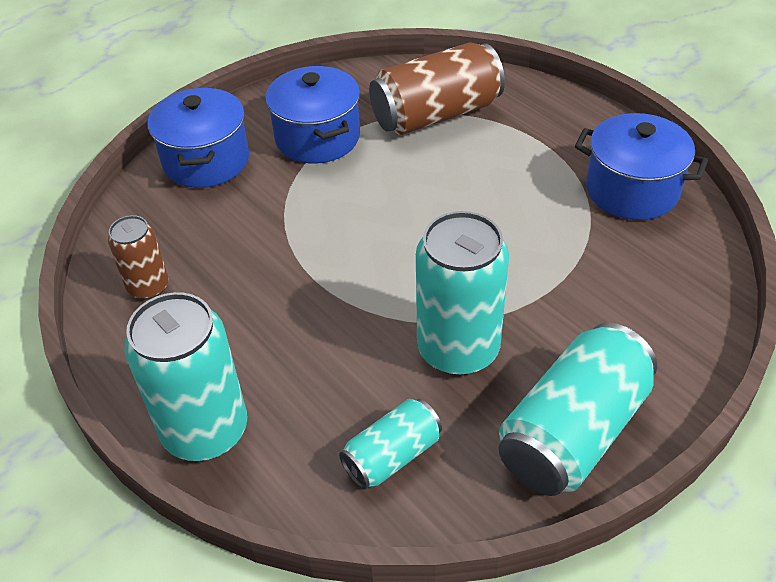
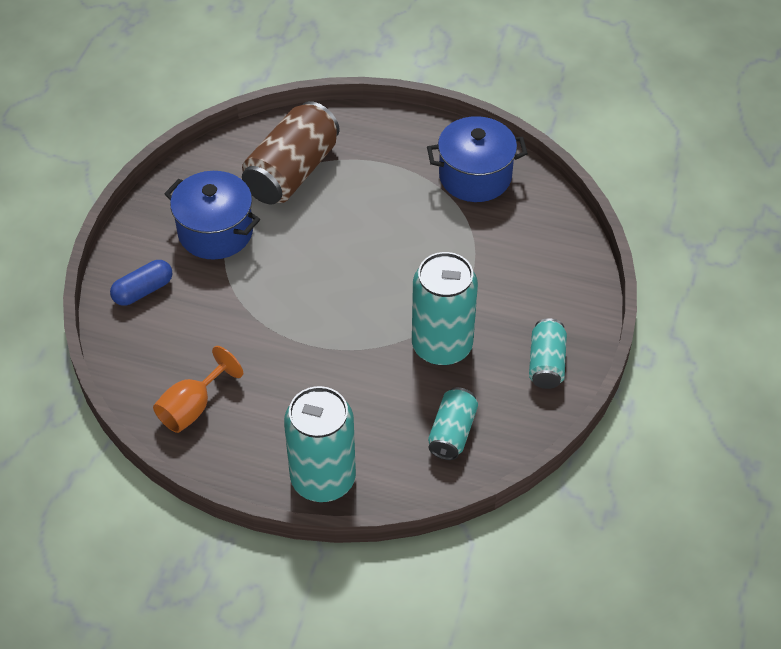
camera: 35 degrees left, 5 degrees up
(148, 287) = (192, 407): brown can -> orange goblet
(206, 161) = (143, 290): blue pot -> blue capsule
(573, 432) = (546, 363): turquoise can -> turquoise can, size x0.56

